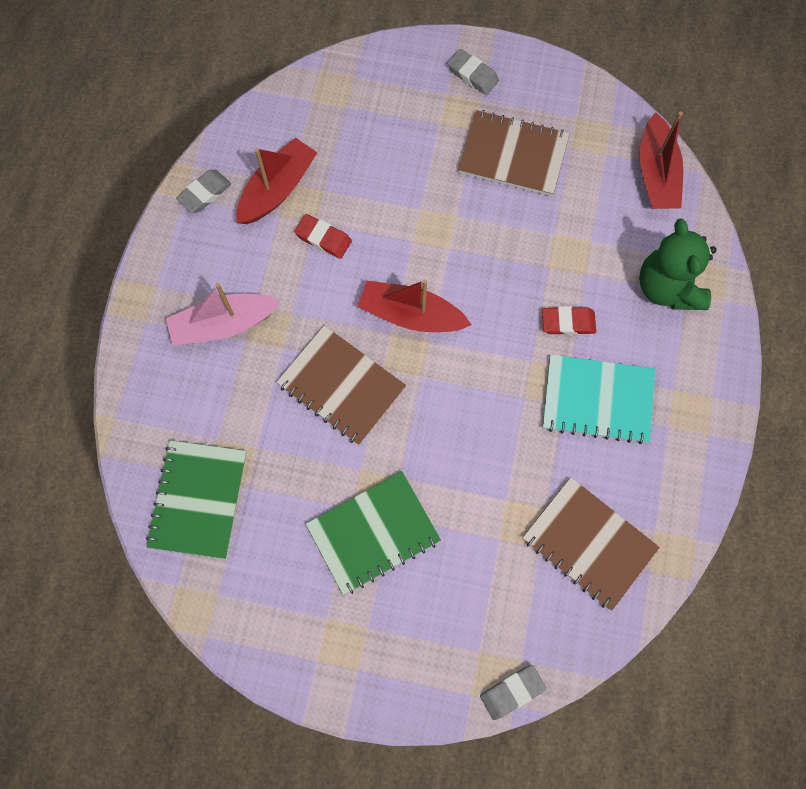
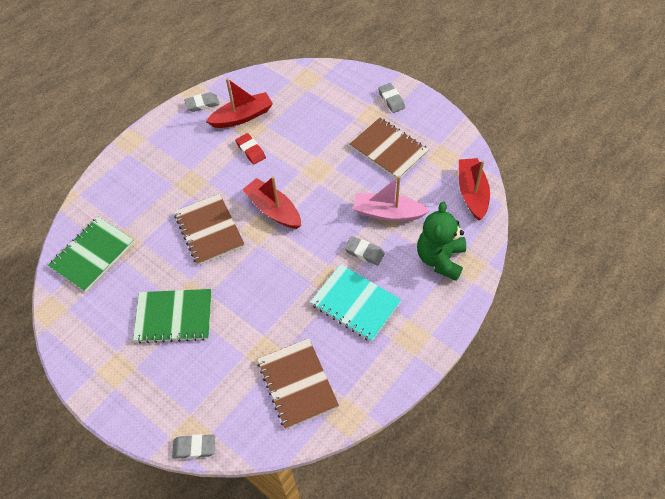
camera: 30 degrees right, 15 degrees down
(223, 325) = (167, 172): pink boat -> pink boat (388, 213)
(568, 323) = (364, 252): red eraser -> grey eraser
(656, 174) = (472, 193): red boat -> red boat turned 150 degrees clockwise

